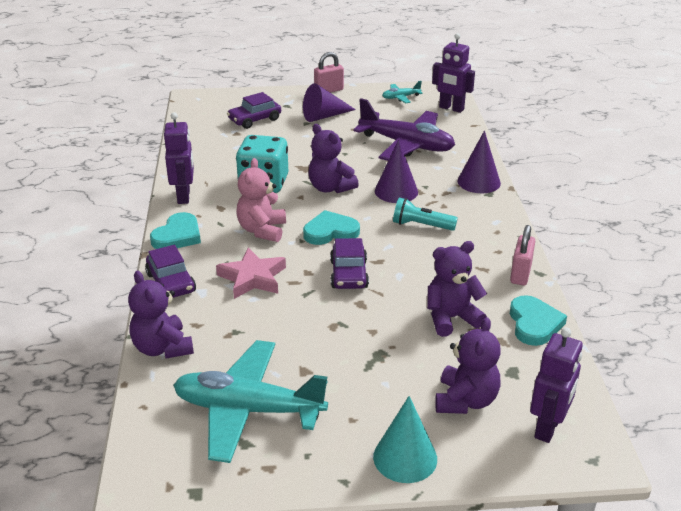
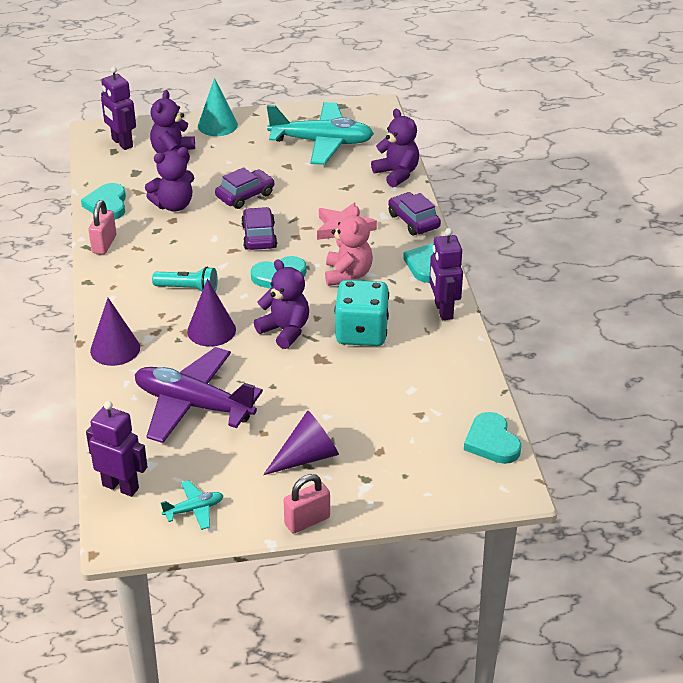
camera: 175 degrees right, 5 degrees up
(192, 118) = (492, 442): none -> turquoise heart
(254, 120) = (403, 443): purple car -> purple car (245, 195)
(548, 428) = (122, 143): purple robot -> purple robot turned 60 degrees counterclockwise

